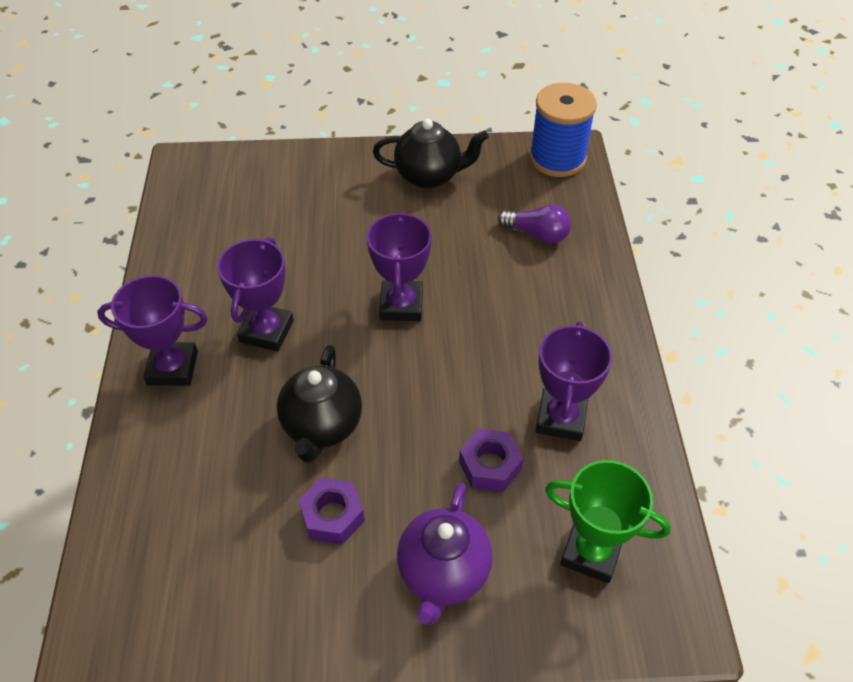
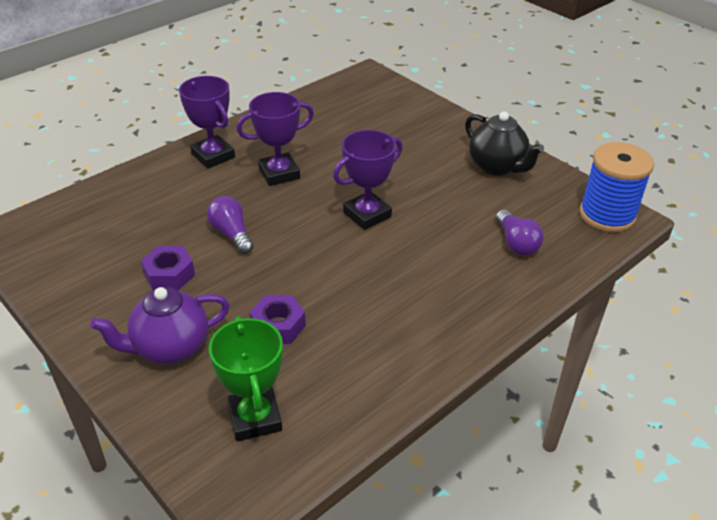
camera: 50 degrees right, 10 degrees down
(322, 426) = (231, 234): black teapot -> purple light bulb
(561, 418) = (358, 342): purple trophy -> none

